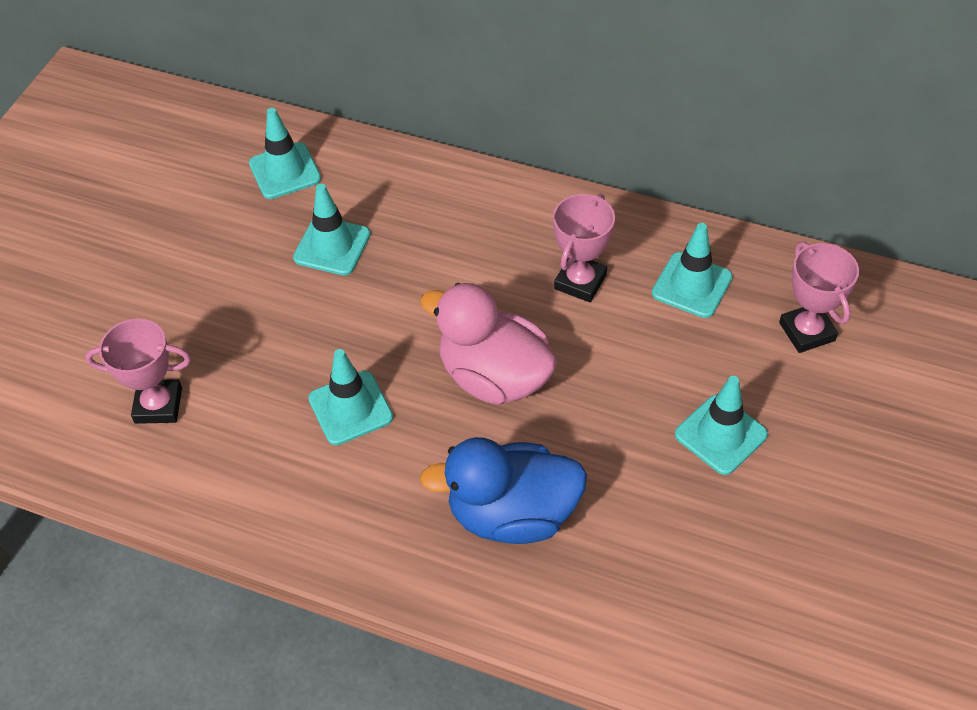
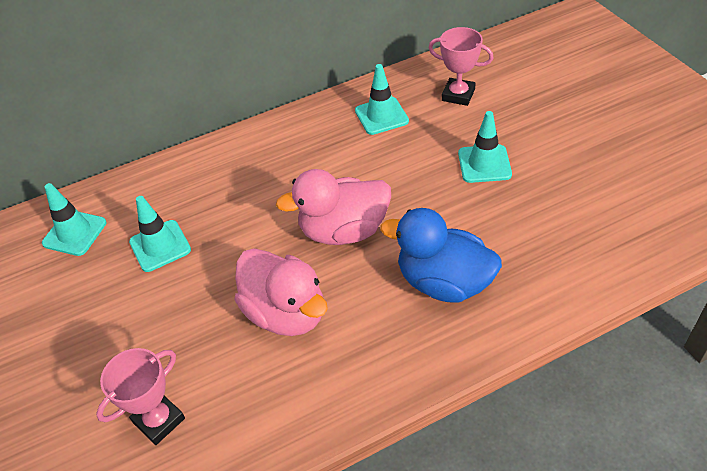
camera: 45 degrees left, 5 degrees down
(350, 408) = (286, 313): turquoise traffic cone -> pink duck
(512, 514) = (443, 282): blue duck -> blue duck turned 75 degrees clockwise
(580, 282) = (326, 155): pink trophy -> none

